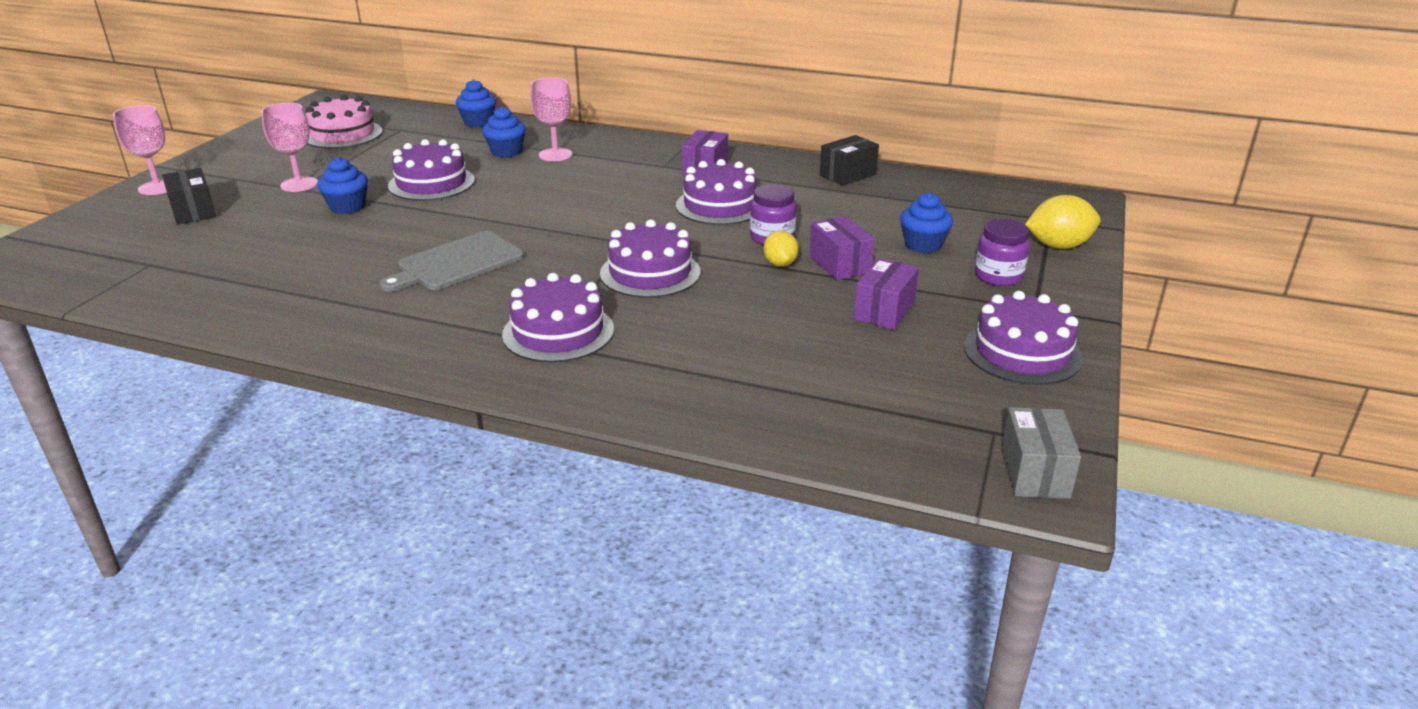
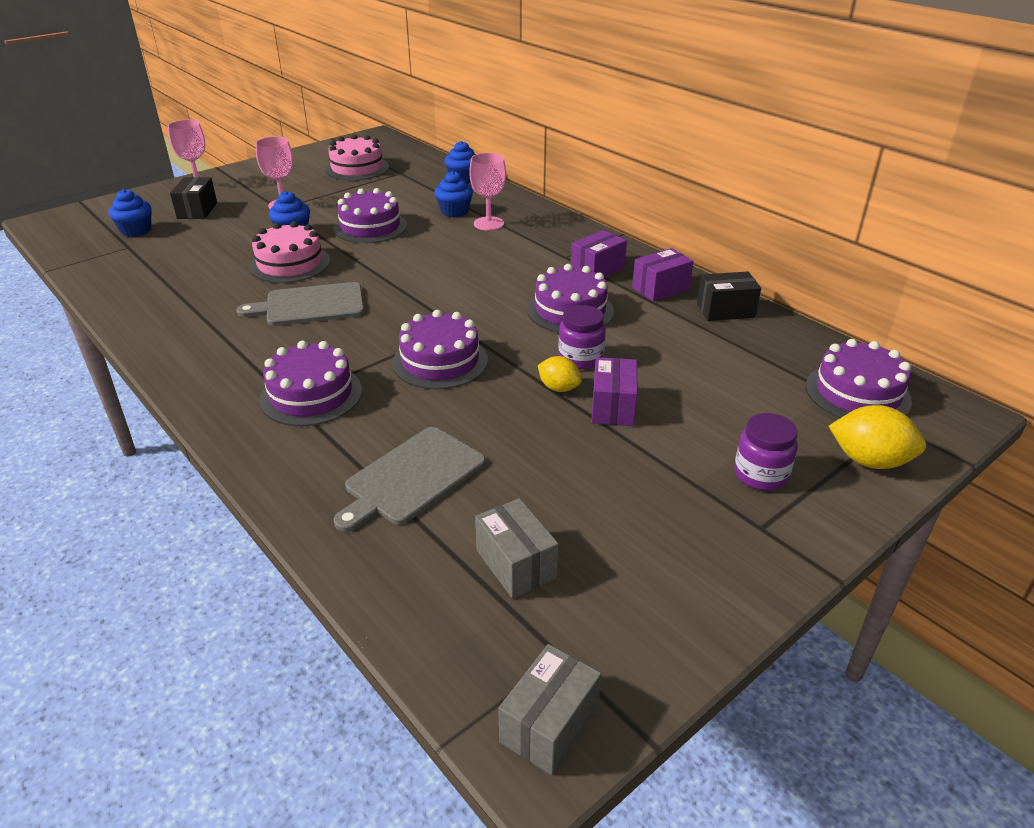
camera: 30 degrees right, 5 degrees up
(383, 234) = (290, 264): none -> pink cake
(736, 362) = (411, 478): none -> grey cutting board
(780, 264) = (558, 388): yellow lemon -> yellow lemon turned 75 degrees counterclockwise
(884, 311) = (600, 473): purple box -> purple box (660, 288)
(893, 389) = (516, 564): none -> grey box
(923, 245) = (719, 411): blue cupcake -> blue cupcake (136, 231)
(1022, 352) = (690, 575): purple cake -> purple cake (857, 393)

